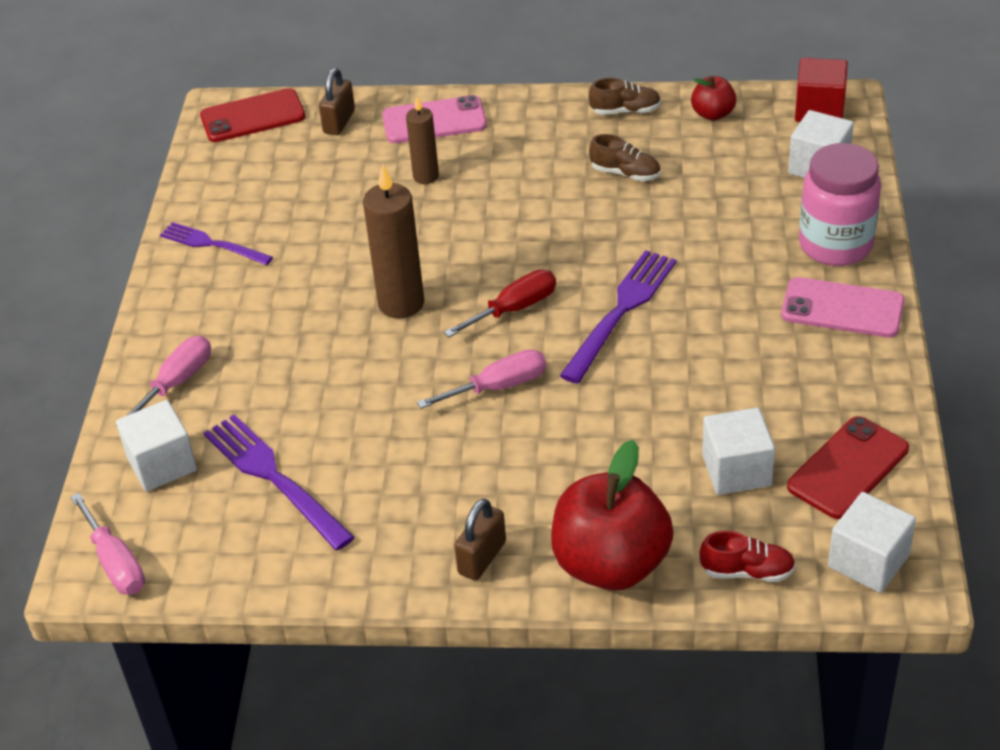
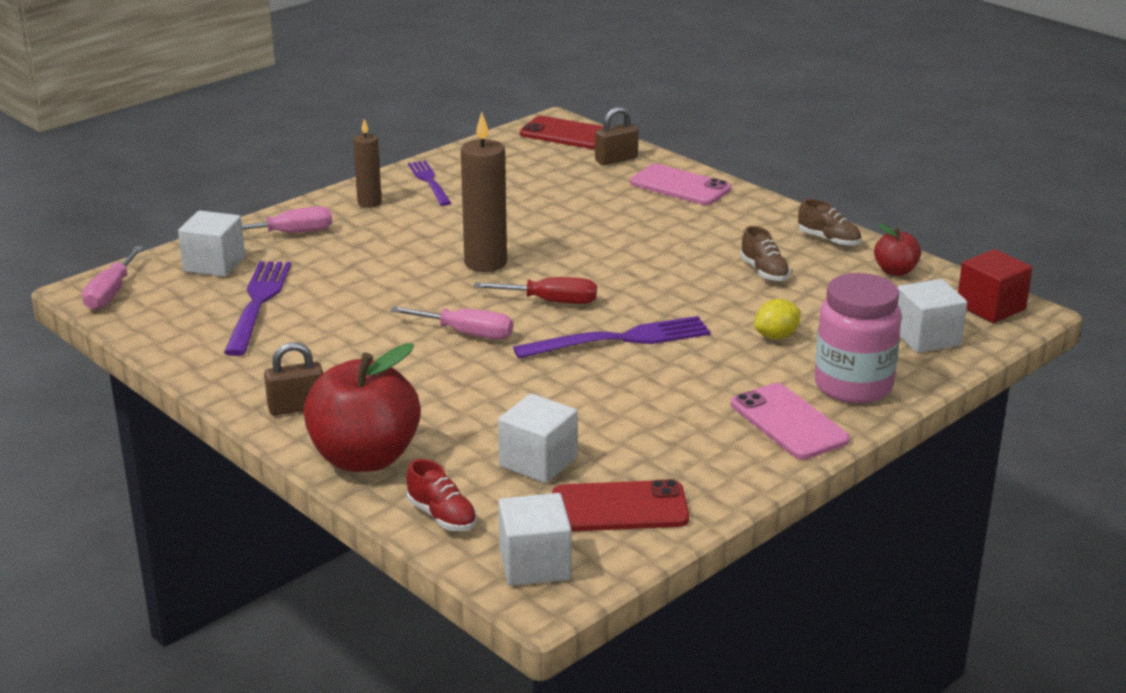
camera: 40 degrees right, 15 degrees down
(426, 176) = (621, 210): brown candle -> brown candle (369, 203)
(723, 233) = (776, 336): none -> yellow lemon

